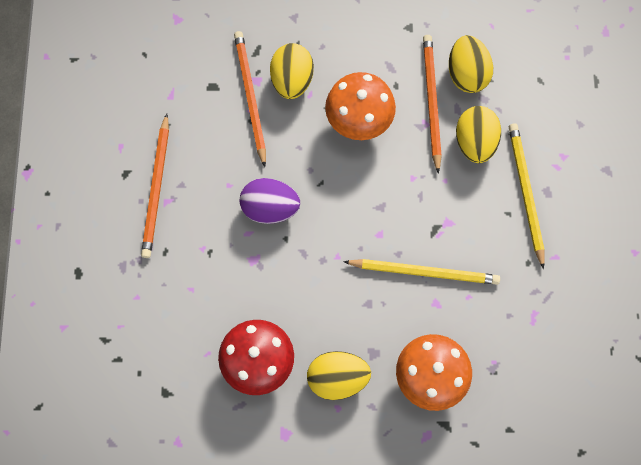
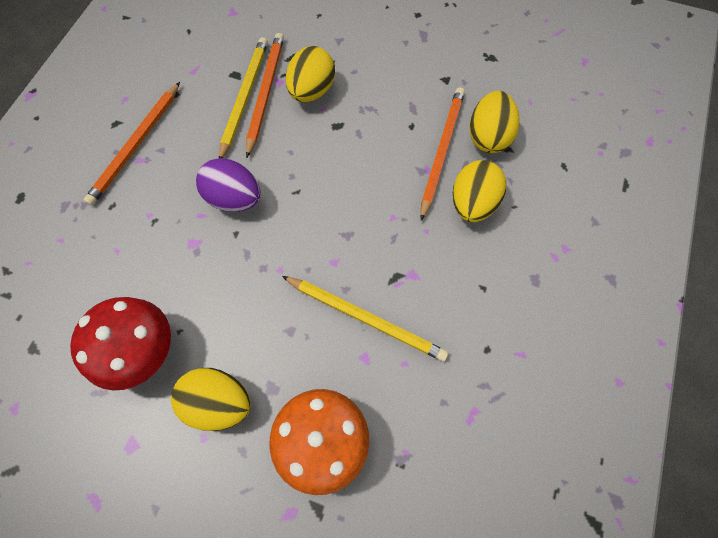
camera: 20 degrees right, 5 degrees down
(359, 121) = (360, 146): orange mushroom -> none
(525, 193) = (510, 272): yellow pencil -> yellow pencil (244, 97)

